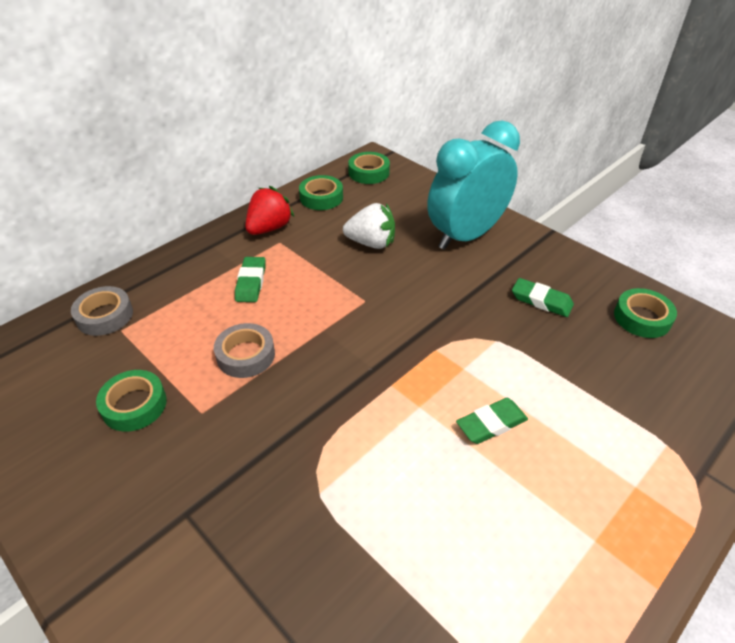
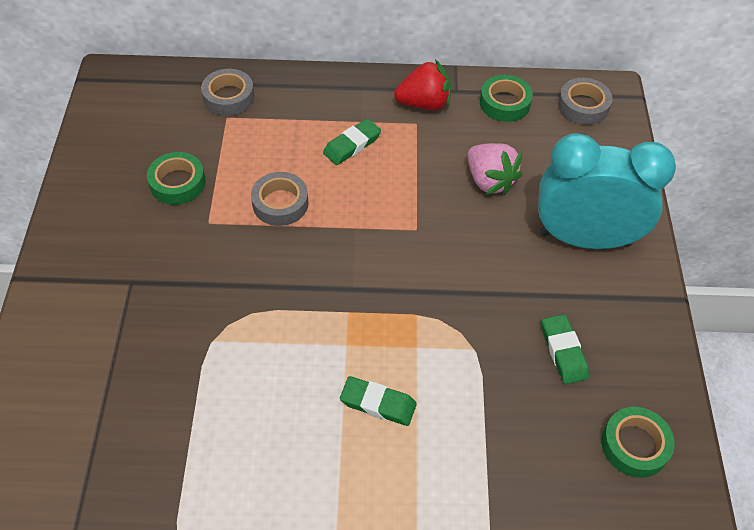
camera: 45 degrees right, 10 degrees up
(369, 172) = (583, 106): green tape -> grey tape
(371, 243) = (489, 181): white strawberry -> pink strawberry

